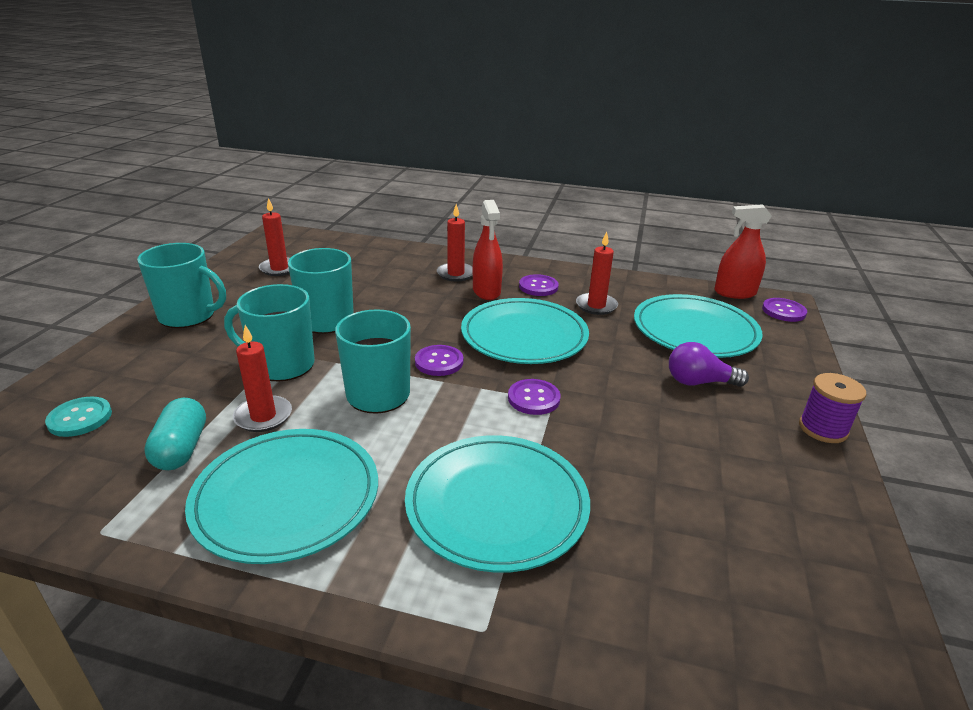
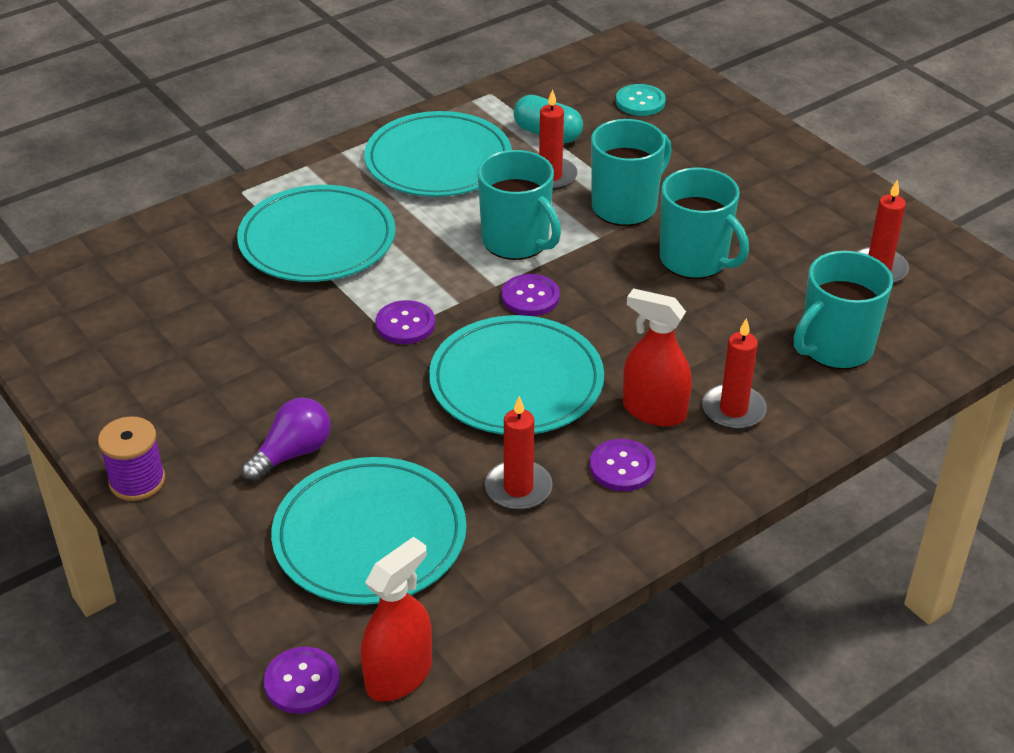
camera: 130 degrees right, 10 degrees up
(188, 316) = (789, 180): turquoise mug -> turquoise mug (835, 347)

